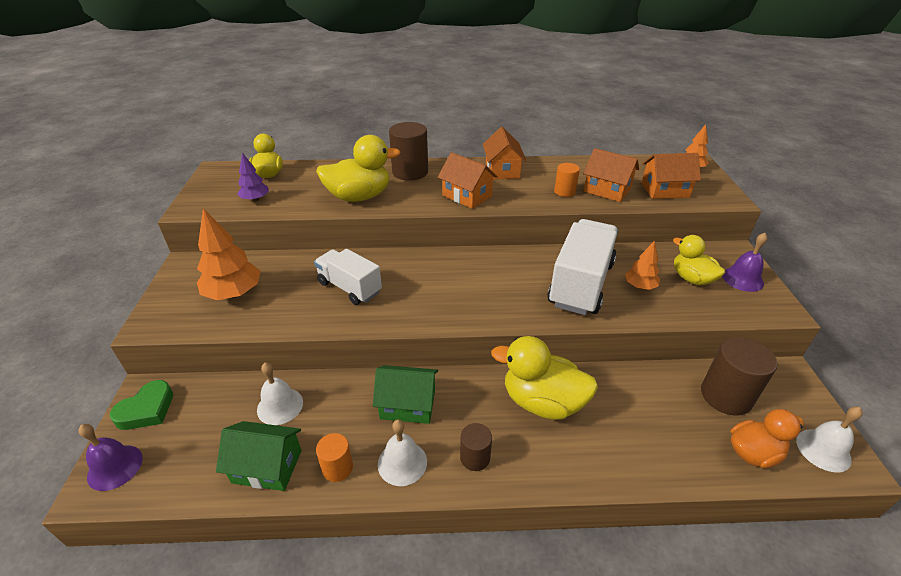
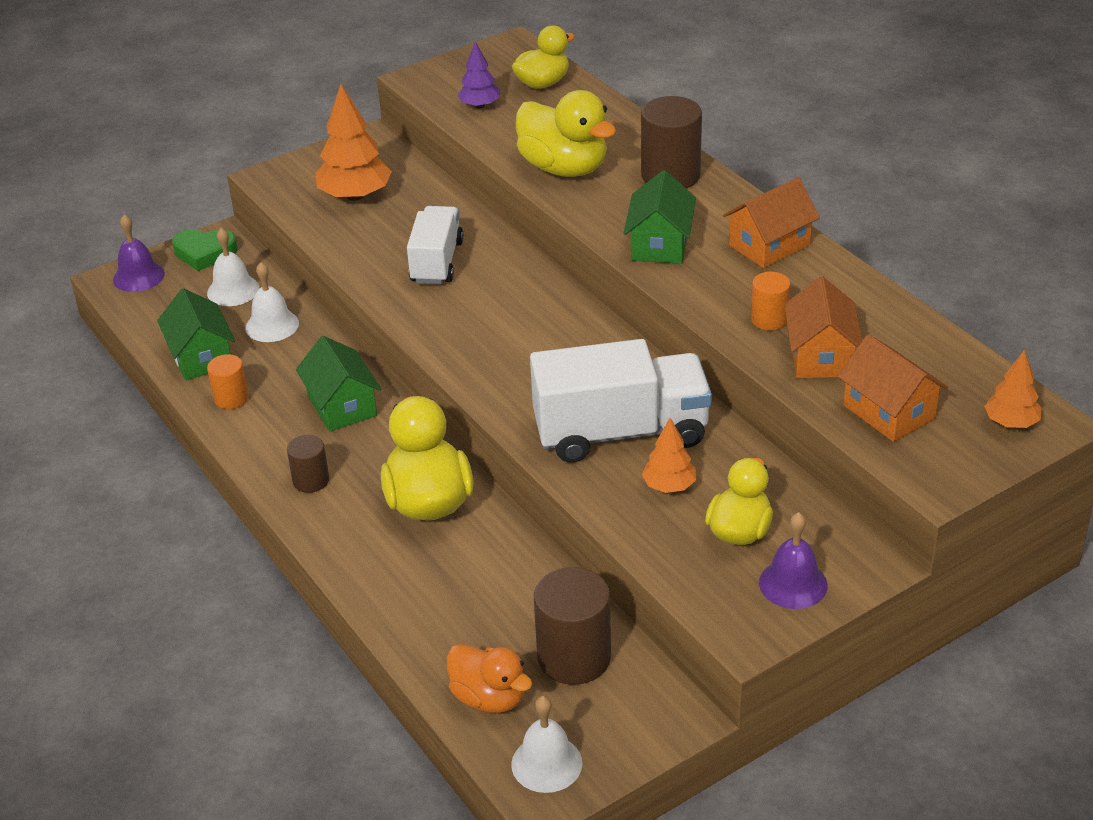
camera: 60 degrees right, 0 degrees up
(402, 462) = (267, 435): white bell -> white bell (233, 290)
(467, 196) = (660, 244): orange house -> green house

